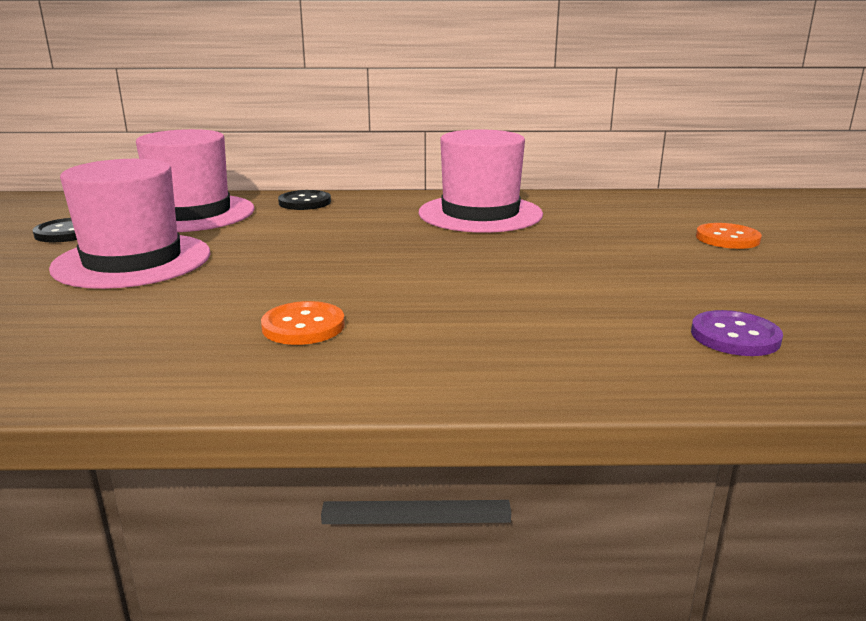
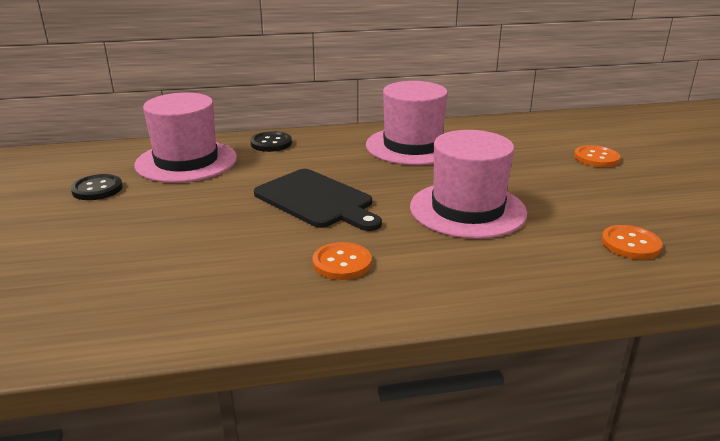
camera: 10 degrees left, 5 degrees up
(133, 261) = (173, 213): pink hat -> pink hat (467, 209)
(319, 259) = (316, 200): none -> black cutting board
(735, 336) = (630, 244): purple button -> orange button

